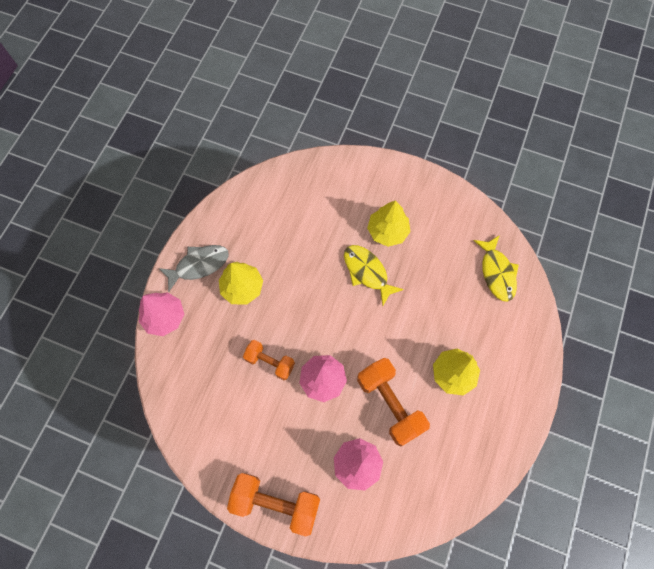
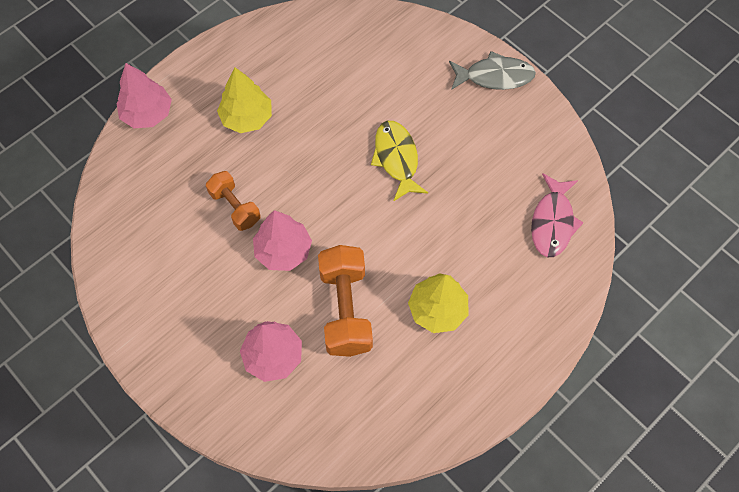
camera: 25 degrees right, 5 degrees down
(199, 265) = (212, 75): grey fish -> grey fish (495, 76)
(276, 502) = (162, 354): orange dumbbell -> none
(387, 231) = (444, 124): yellow tree -> none
(497, 273) = (552, 222): yellow fish -> pink fish

